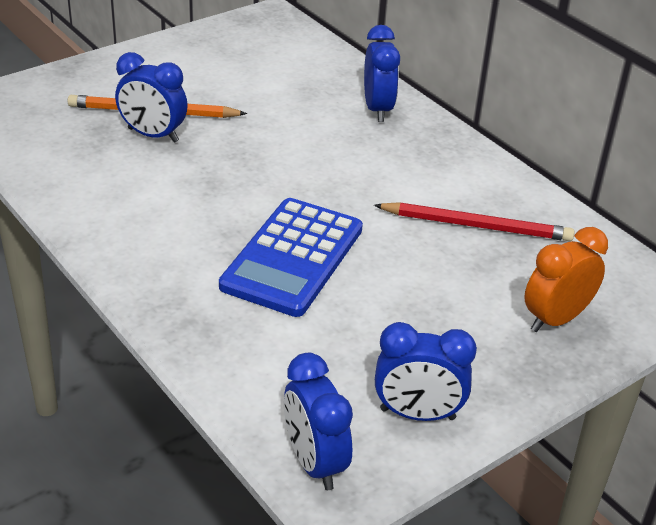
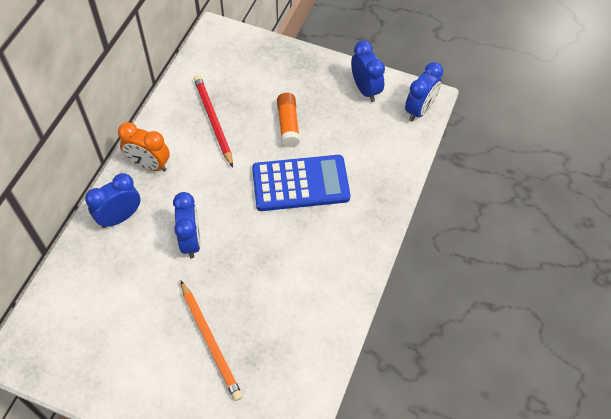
camera: 120 degrees left, 20 degrees up
(153, 135) = (237, 323): blue clock -> blue clock (191, 241)
(410, 291) = (288, 125): none -> orange glue stick
(556, 319) = (265, 66): orange clock -> orange clock (149, 165)

